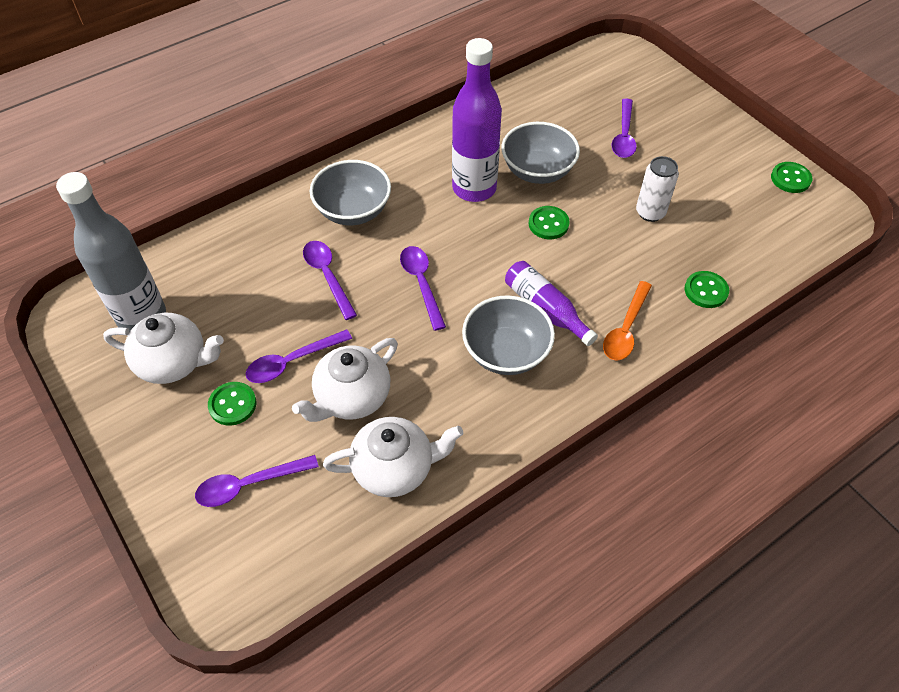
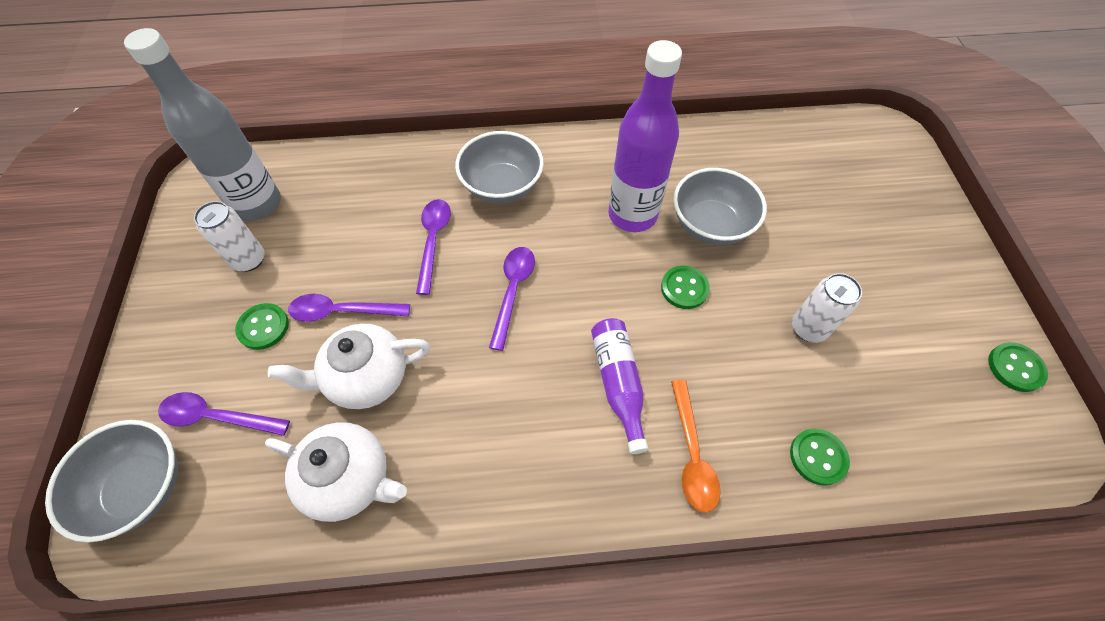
camera: 30 degrees right, 5 degrees up
(173, 362) = (249, 260): white teapot -> white can
(506, 352) = (544, 411): grey bowl -> grey bowl (141, 487)
(624, 136) = (832, 226): purple spoon -> none
(625, 329) = (692, 454): orange spoon -> orange spoon turned 60 degrees counterclockwise

